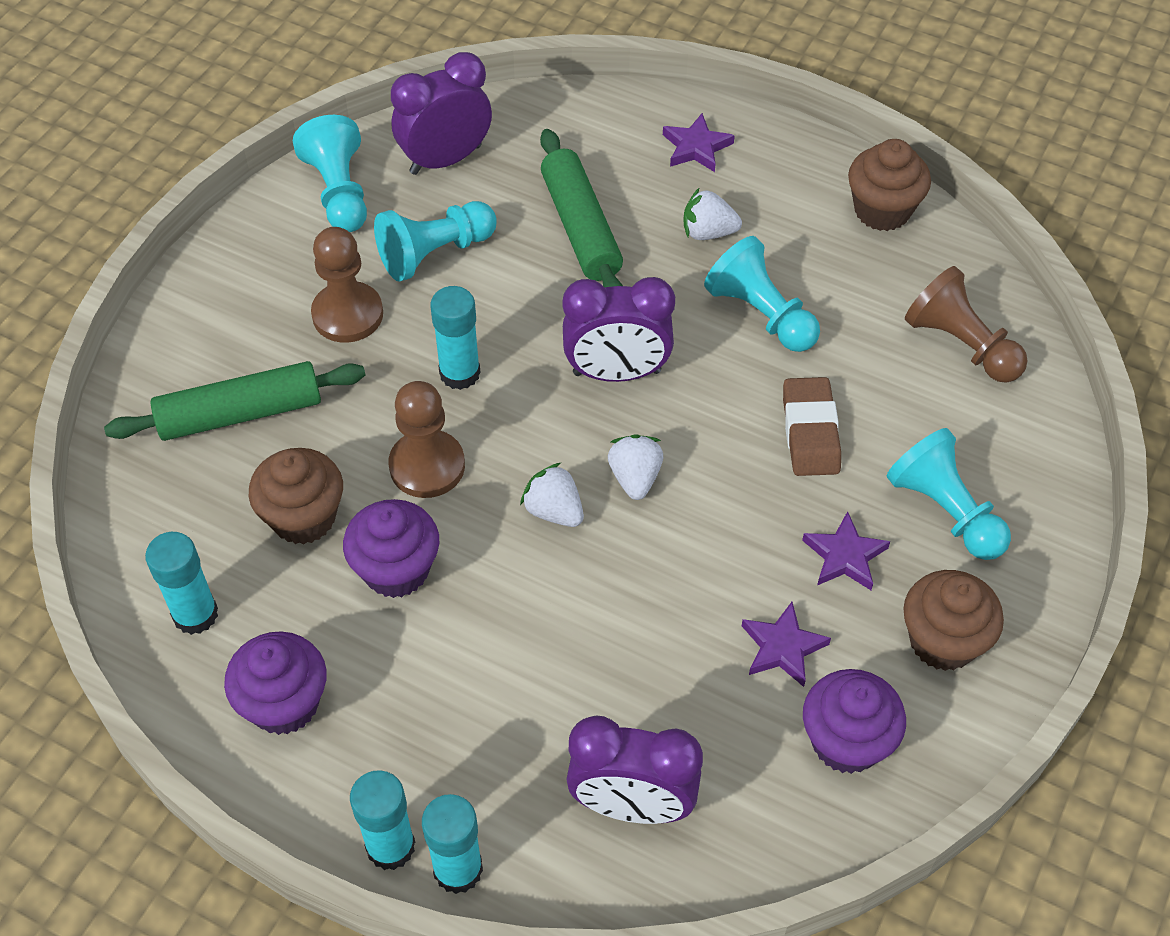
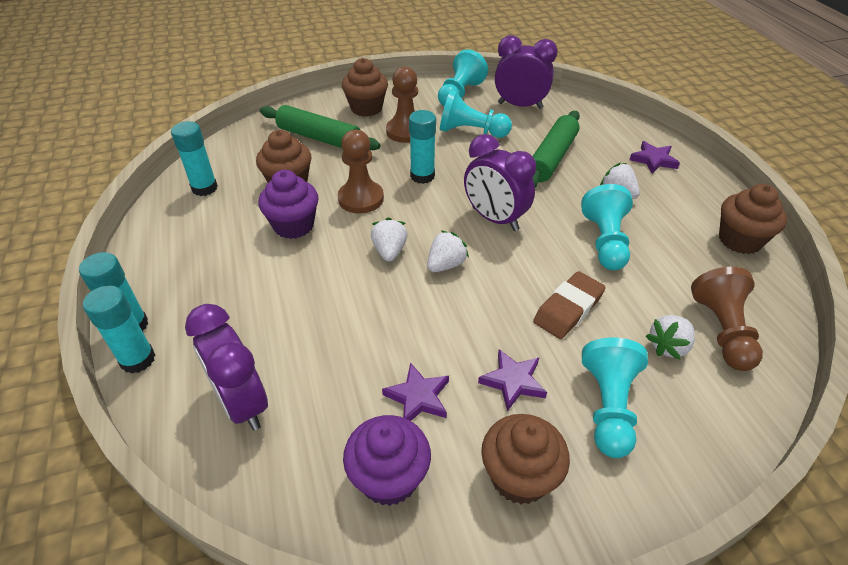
camera: 45 degrees right, 10 degrees down
(238, 312) = (366, 108): none -> brown cupcake
(284, 703) = (183, 240): purple cupcake -> none
(933, 401) = (668, 346): none -> white strawberry

